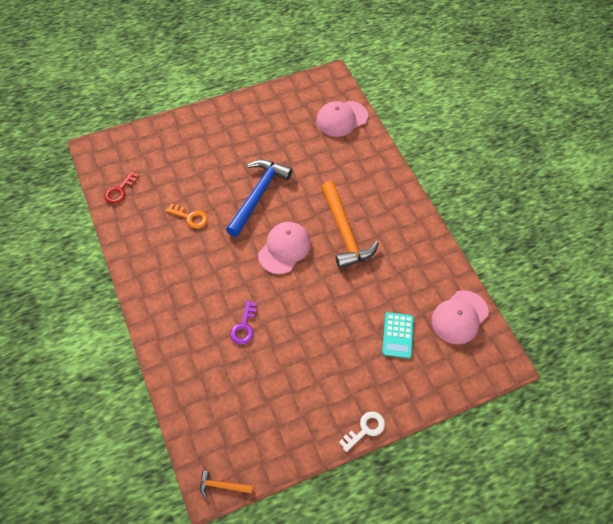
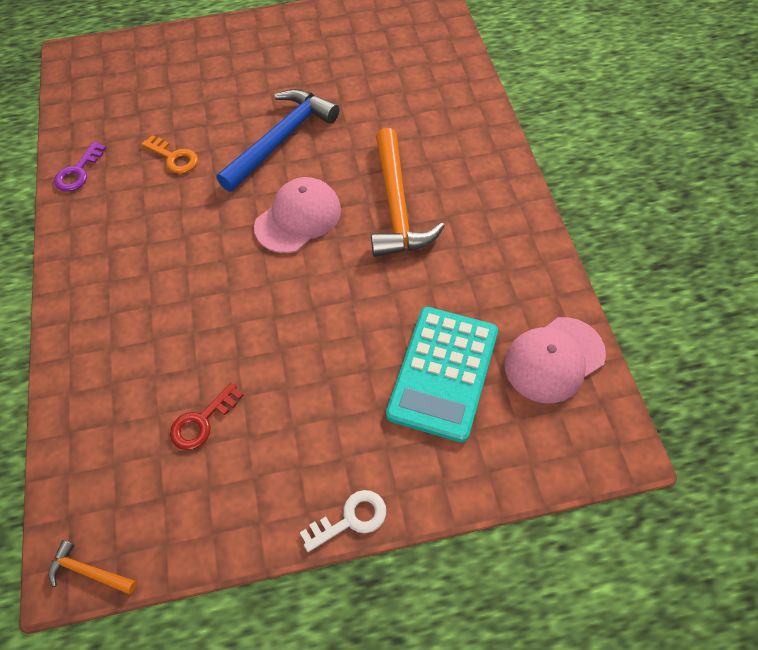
camera: 15 degrees right, 0 degrees up
(120, 190) = (88, 111): red key -> red key (202, 421)
(244, 326) = (203, 323): purple key -> purple key (78, 172)
(341, 119) = (433, 51): pink cap -> none
(398, 335) = (443, 373): turquoise calculator -> turquoise calculator, size x1.70

